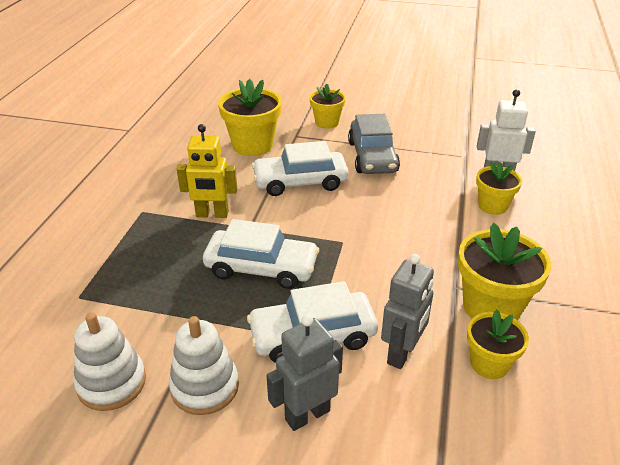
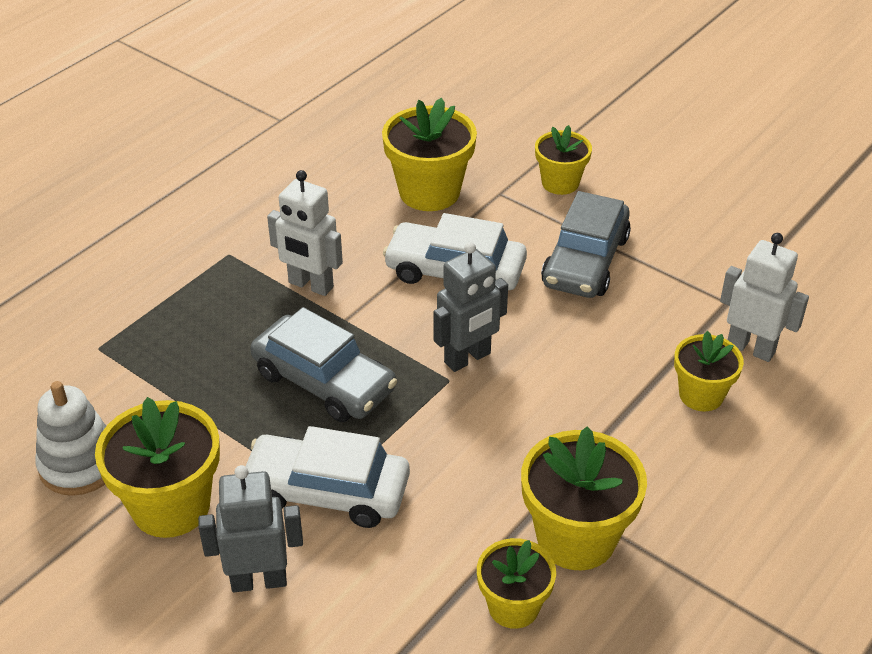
camera: 25 degrees right, 5 degrees up
(205, 387) = (171, 506): white stacking toy -> yellow flower pot
(212, 214) = (310, 285): yellow robot -> white robot
(261, 268) = (324, 381): white car -> grey car
(402, 353) = (416, 553): grey robot -> grey robot (468, 358)

